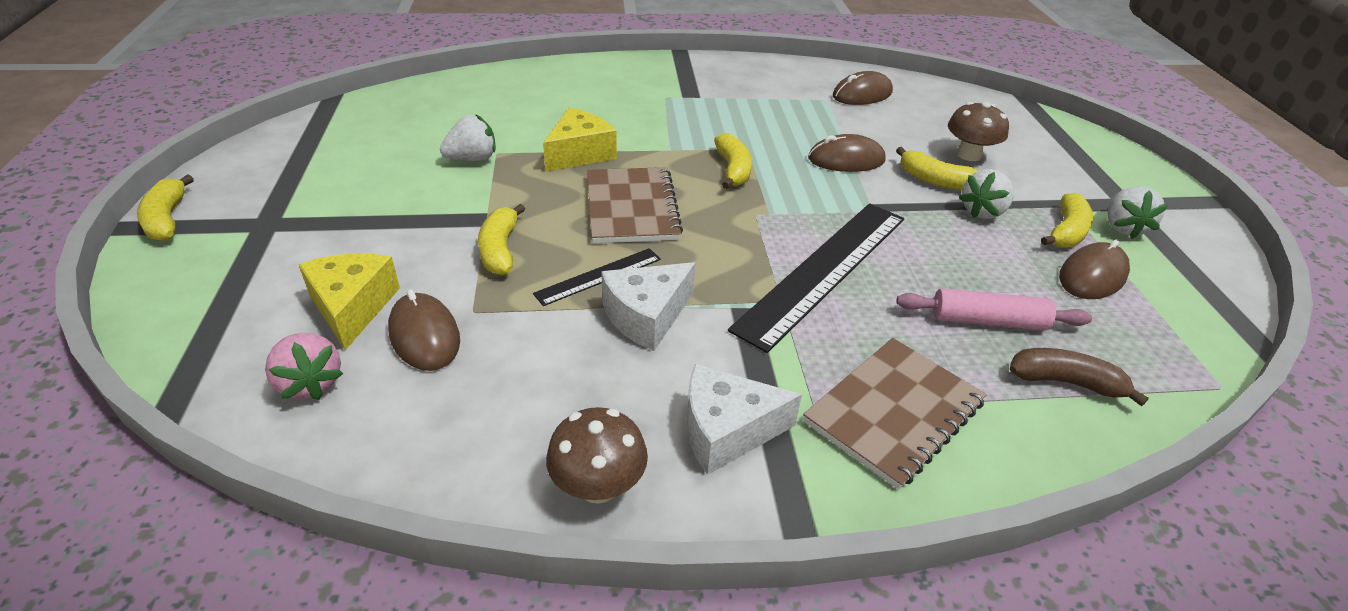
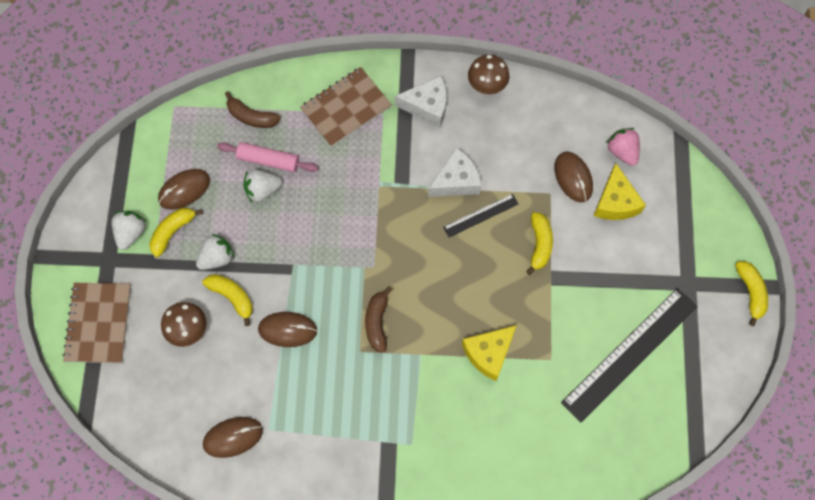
camera: 170 degrees left, 30 degrees up
(472, 159) = (567, 352): white strawberry -> white strawberry (262, 190)
(631, 208) = (455, 281): brown notebook -> brown notebook (99, 323)
(733, 170) = (377, 322): yellow banana -> brown banana
(823, 270) = (346, 209): black ruler -> black ruler (630, 354)

